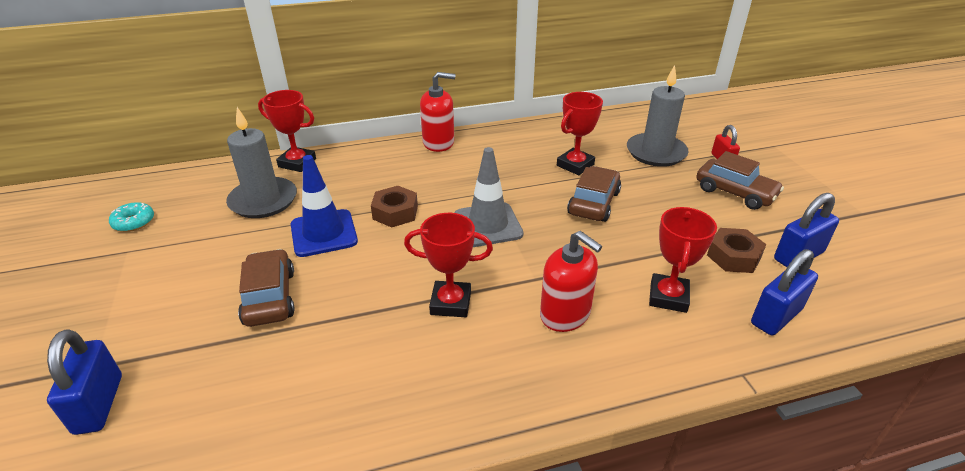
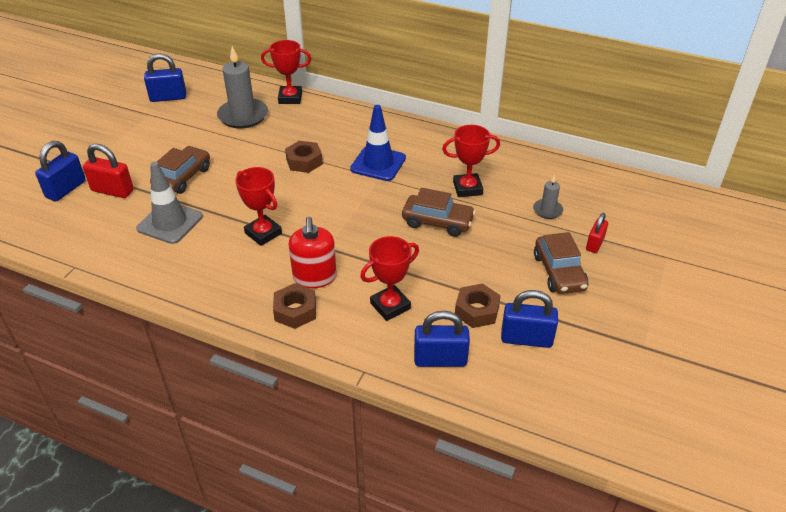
camera: 40 degrees right, 5 degrees up
(134, 222) = (168, 97): turquoise donut -> blue padlock
(183, 364) = (112, 190): none -> red padlock
(297, 163) = (290, 98): red trophy -> red trophy turned 60 degrees counterclockwise
(324, 233) = (250, 154): blue traffic cone -> blue traffic cone (378, 163)
(438, 143) = (395, 124): red soap dispenser -> none
(488, 225) = (347, 199): grey traffic cone -> grey traffic cone (170, 222)
(593, 203) = (437, 222): brown car -> brown car turned 45 degrees clockwise
(597, 360) = (295, 311): none -> brown nut
(656, 152) = (547, 210): grey candle -> grey candle, size x0.51

